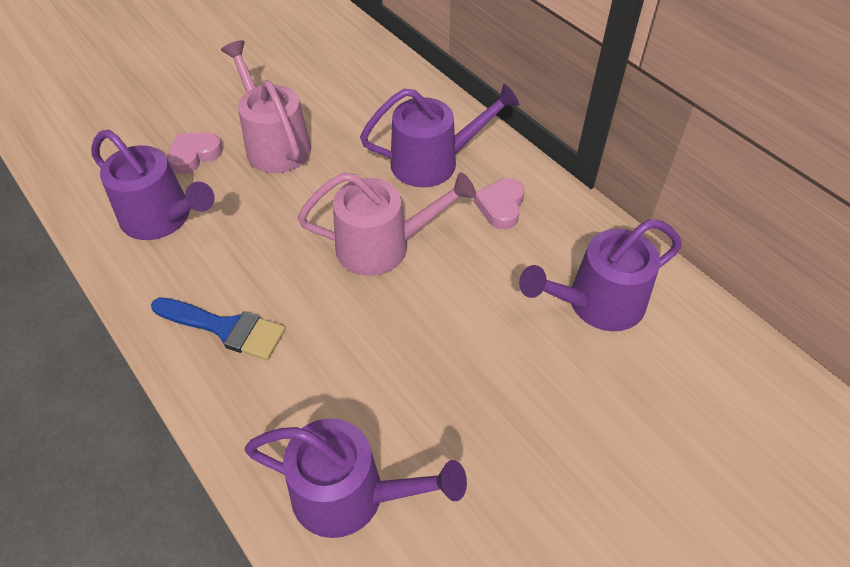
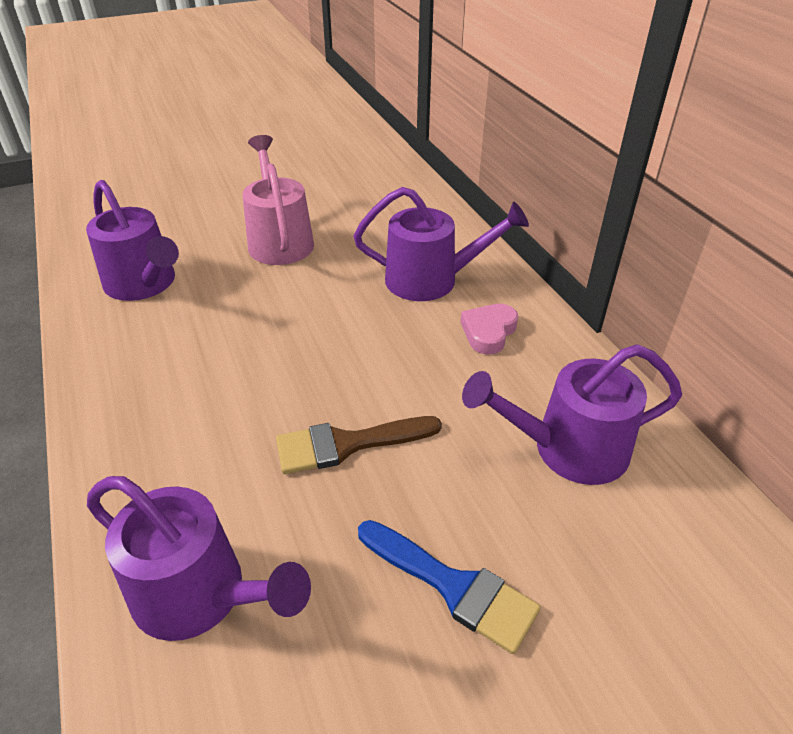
camera: 15 degrees right, 10 degrees down
(194, 155) = (200, 238): pink heart -> none
(225, 328) = (152, 392): blue brush -> blue brush (453, 587)
(382, 246) = (347, 346): pink watering can -> none
(418, 339) = (347, 444): none -> brown brush

